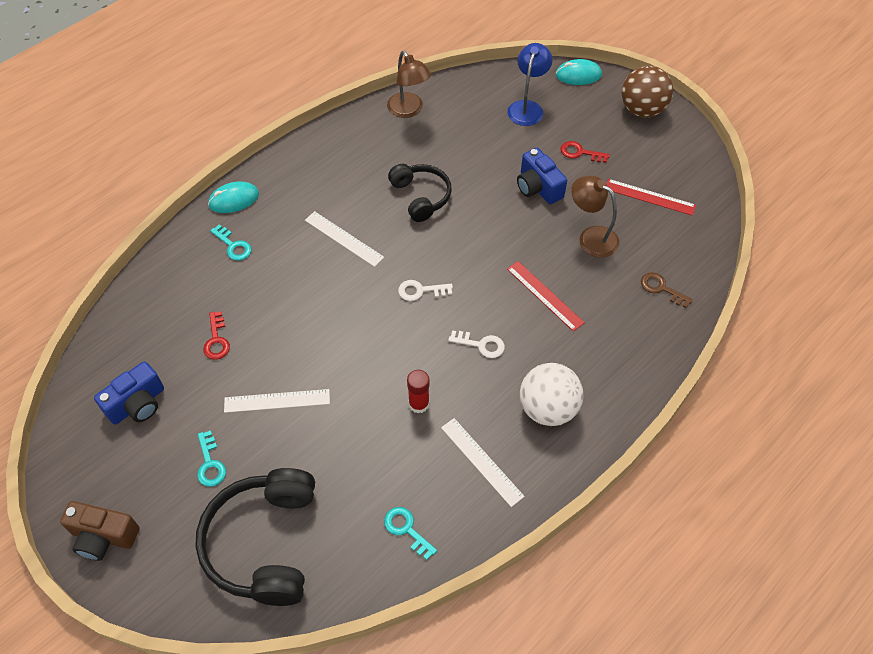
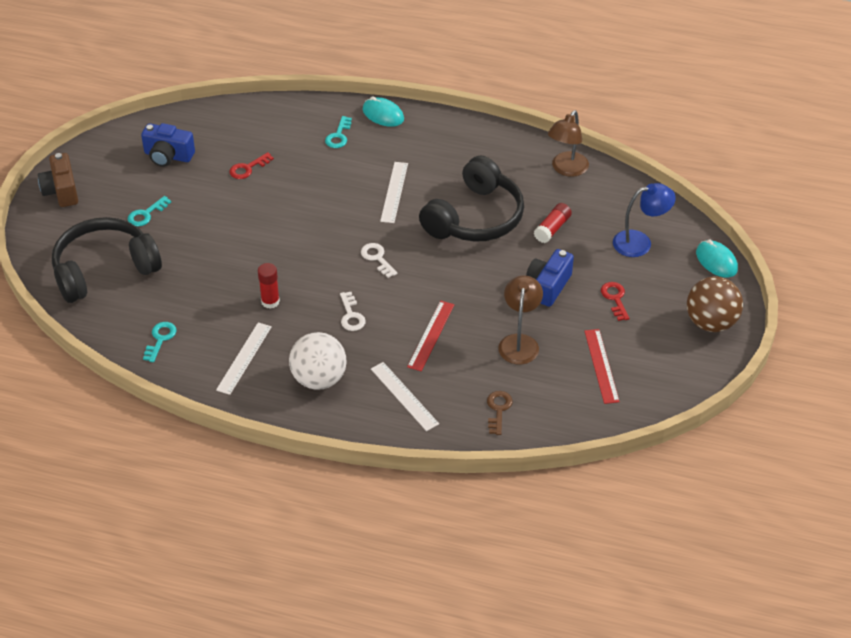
camera: 60 degrees right, 10 degrees down
(277, 401) = (219, 224): white ruler -> white ruler (404, 396)
(421, 196) = (475, 218): black headphones -> black headphones, size x1.62
(472, 153) = (552, 229): none -> red glue stick

